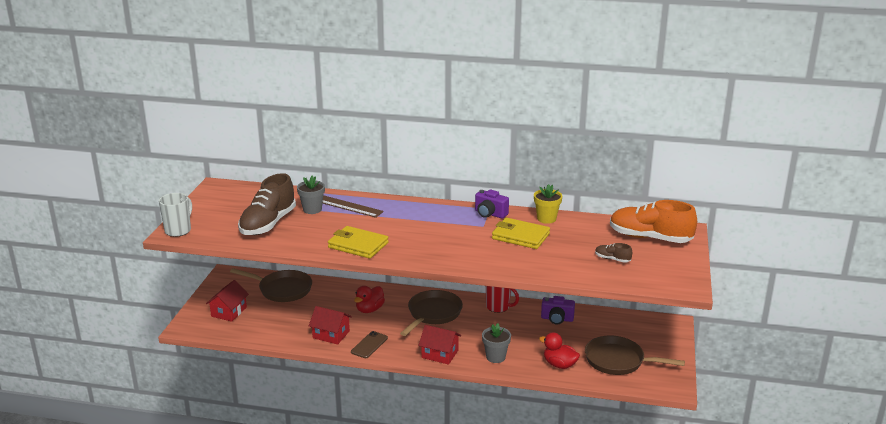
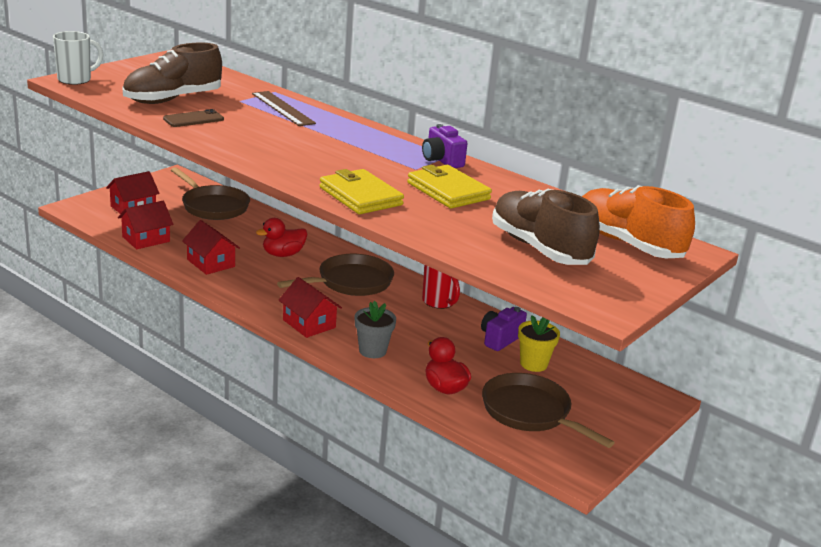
camera: 25 degrees right, 0 degrees up
(267, 333) = (146, 239): none -> red house
(312, 209) = (239, 101): grey flower pot -> none
(358, 245) = (239, 143): yellow wallet -> yellow wallet (360, 196)
(369, 345) = (239, 287): brown phone -> brown phone (193, 119)
(546, 219) = (508, 185): yellow flower pot -> yellow flower pot (533, 364)
(557, 319) = (500, 339): purple camera -> purple camera turned 90 degrees clockwise
(612, 259) = (539, 248): brown shoe -> brown shoe, size x2.32

